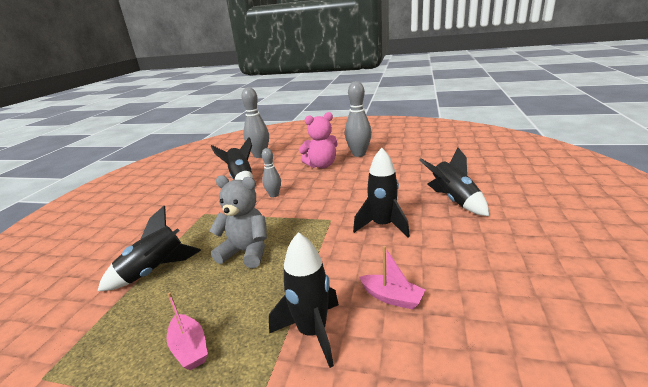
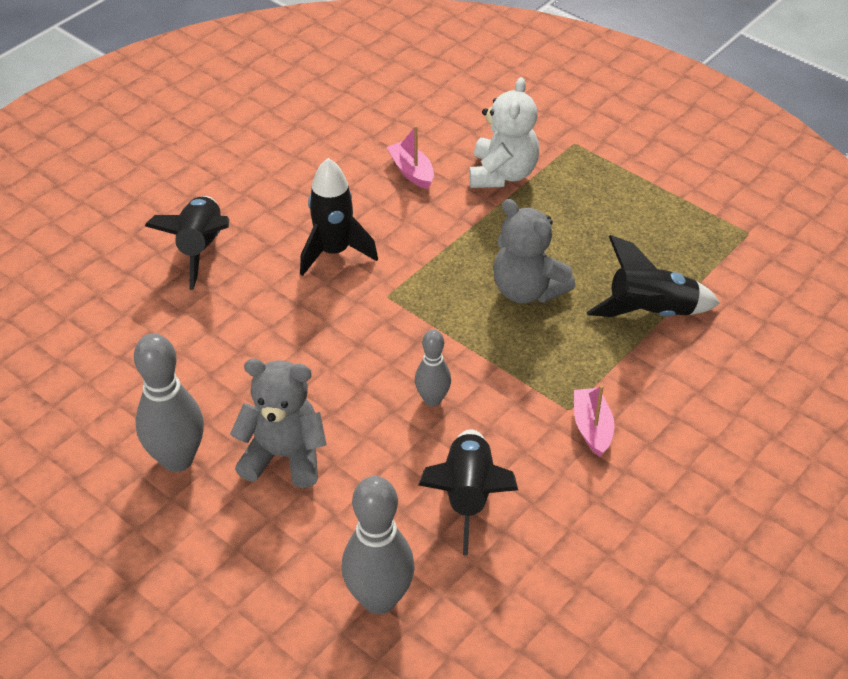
camera: 155 degrees left, 20 degrees up
(189, 348) = (614, 204): pink boat -> pink boat (592, 428)
(312, 332) = (502, 174): black rocket -> white teddy bear
(321, 165) = (284, 456): pink teddy bear -> grey teddy bear

